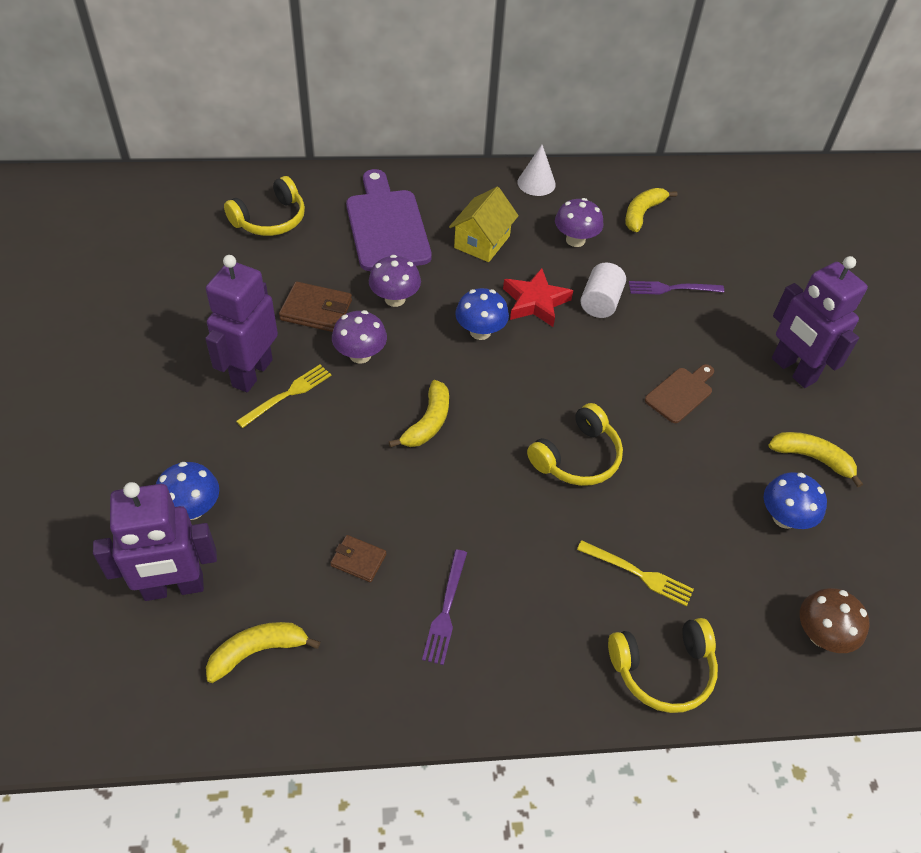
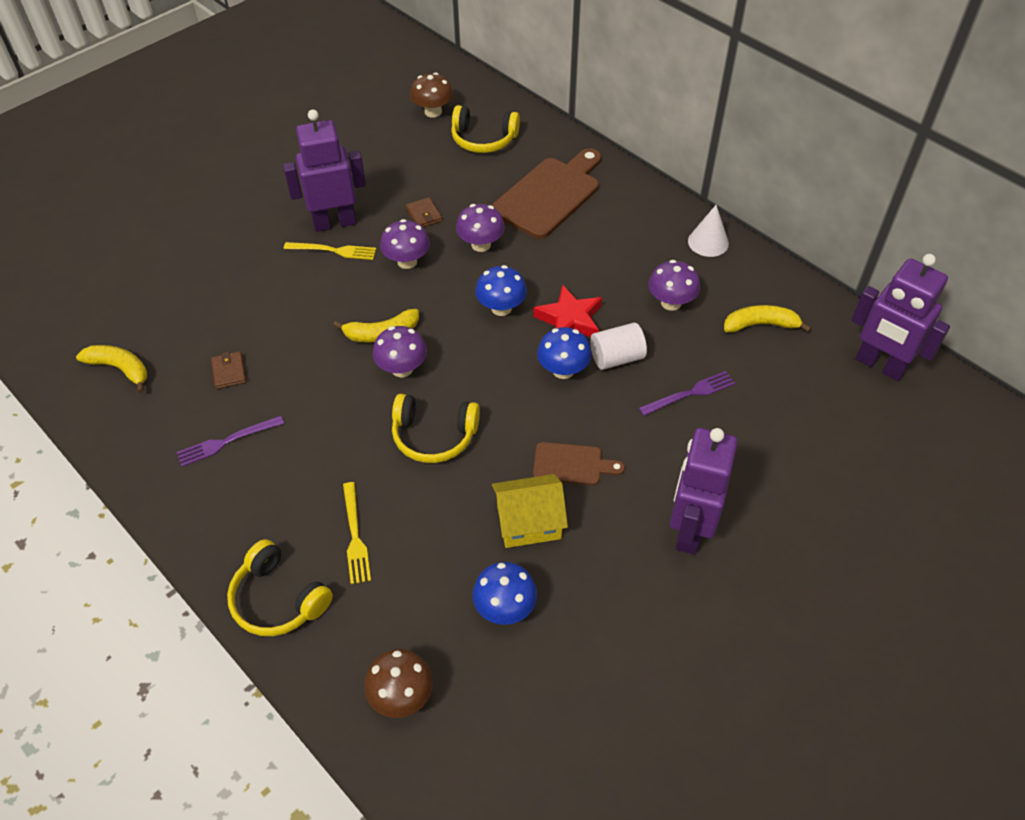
camera: 55 degrees right, 0 degrees up
(174, 588) = (135, 302): purple robot -> purple robot (880, 366)
(192, 226) = (433, 112): none -> brown mushroom
(192, 509) = (200, 270): blue mushroom -> blue mushroom (563, 370)
(316, 310) = (424, 215): brown wallet -> brown wallet, size x0.62
(386, 226) = (550, 195): purple cutting board -> brown cutting board
(482, 242) = (598, 252): yellow house -> yellow house (529, 522)
(483, 433) = (402, 369): none -> purple mushroom
(671, 288) = (690, 393): purple fork -> purple fork turned 105 degrees clockwise
(812, 458) = (595, 596): yellow banana -> none

